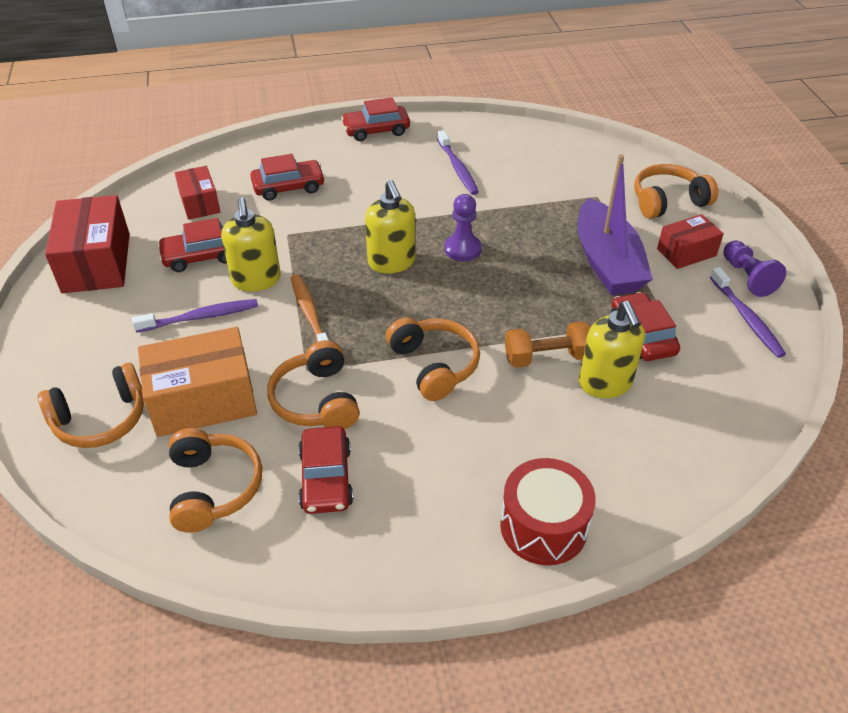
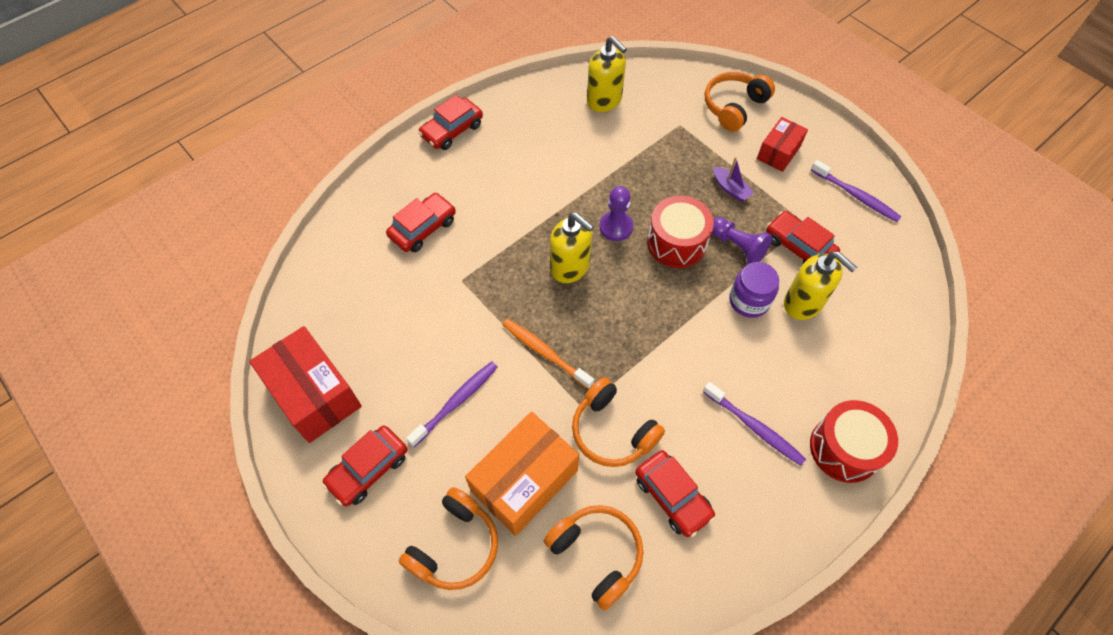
camera: 30 degrees left, 15 degrees up
(200, 203) = (356, 283): red box -> none
(201, 256) = (405, 339): red car -> red car (368, 469)
(256, 280) = (473, 340): yellow soap dispenser -> yellow soap dispenser (604, 101)
(434, 365) = (675, 351): orange headphones -> none
(457, 168) = (552, 143): purple toothbrush -> purple toothbrush (754, 427)
(512, 283) = (676, 243): none -> red drum
(547, 357) = (749, 301): orange dumbbell -> purple jar
(607, 262) = (730, 189): purple boat -> purple boat, size x0.42
(747, 277) = (833, 157): purple pawn -> purple pawn (737, 246)

